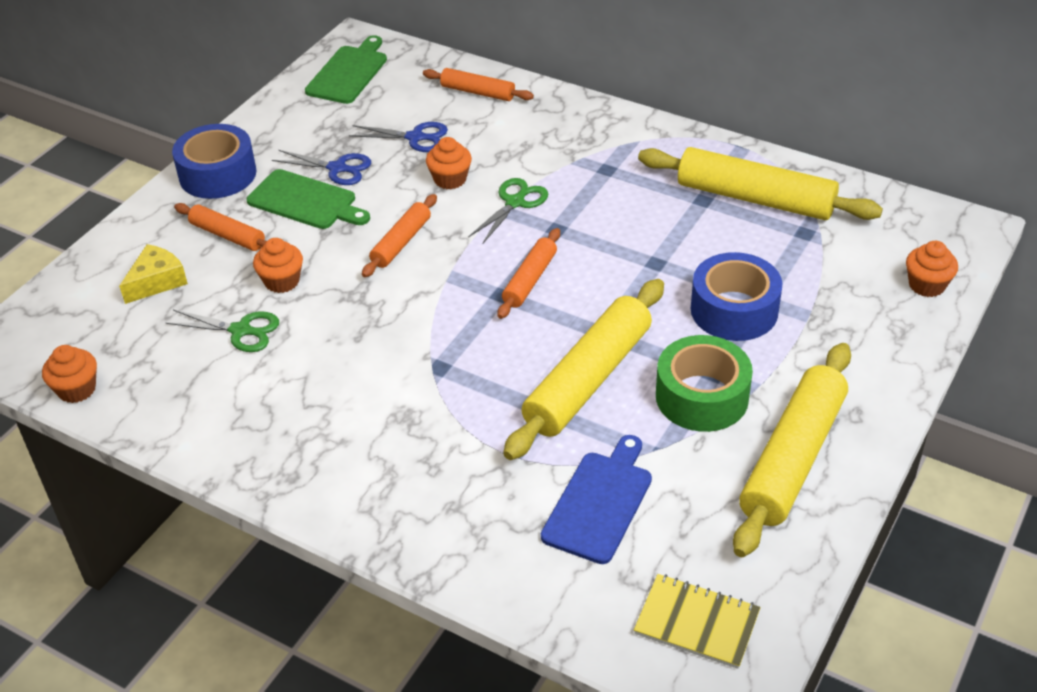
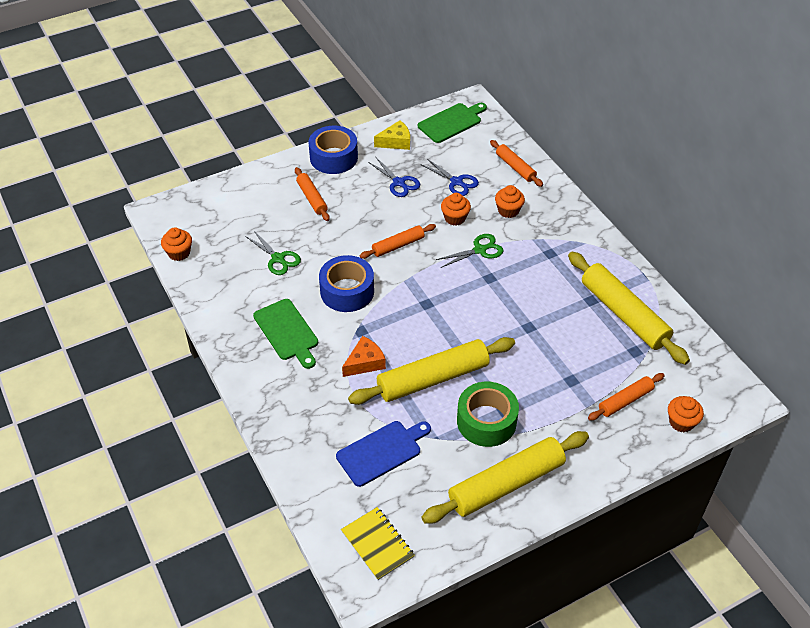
camera: 30 degrees right, 5 degrees up
(157, 281) = (258, 209): yellow cheese -> yellow cheese (396, 142)
(282, 281) = (319, 239): orange cupcake -> orange cupcake (508, 210)
(306, 201) = (367, 196): green cutting board -> green cutting board (287, 332)
(479, 404) = (365, 362): none -> orange cheese
(530, 280) = (449, 302): orange rolling pin -> orange rolling pin (625, 400)
(734, 310) = (549, 379): blue tape -> blue tape (347, 291)

